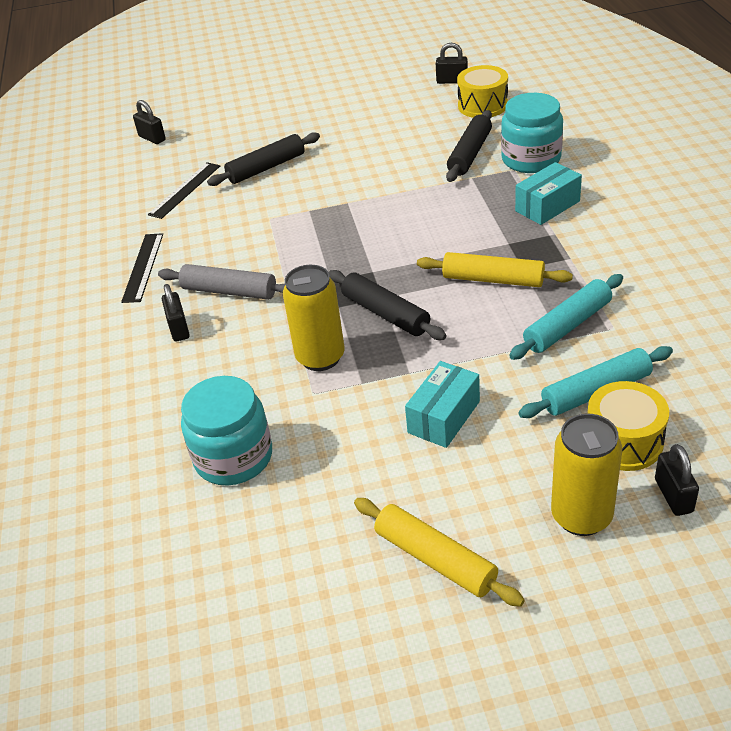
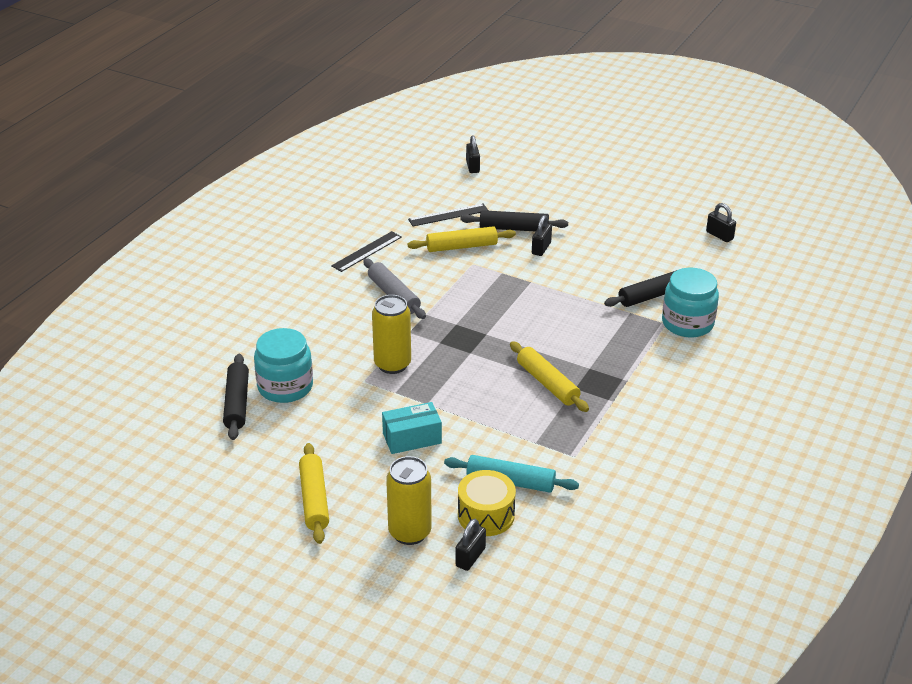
camera: 35 degrees right, 5 degrees down
(179, 328) = (342, 300): black padlock -> black padlock (541, 248)
(237, 209) = (461, 246): none -> yellow rolling pin
(385, 313) = (459, 363): black rolling pin -> black rolling pin (237, 403)
(482, 105) = (713, 266): yellow drum -> none
(547, 206) = (649, 360): turquoise box -> none
(567, 326) = (550, 437): turquoise rolling pin -> none

